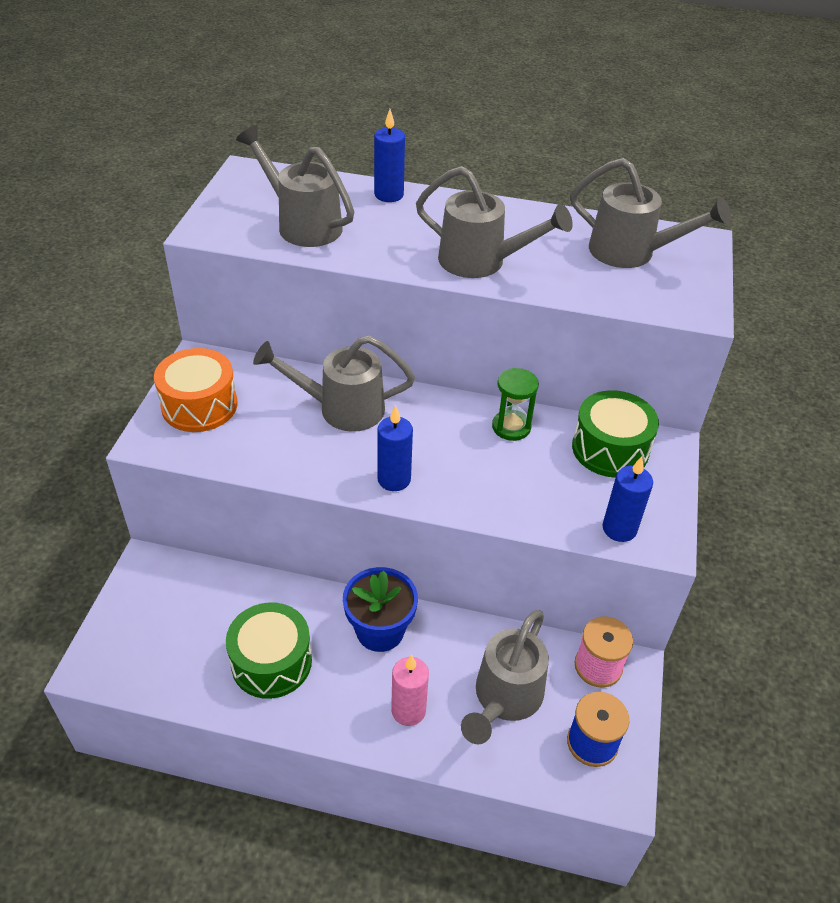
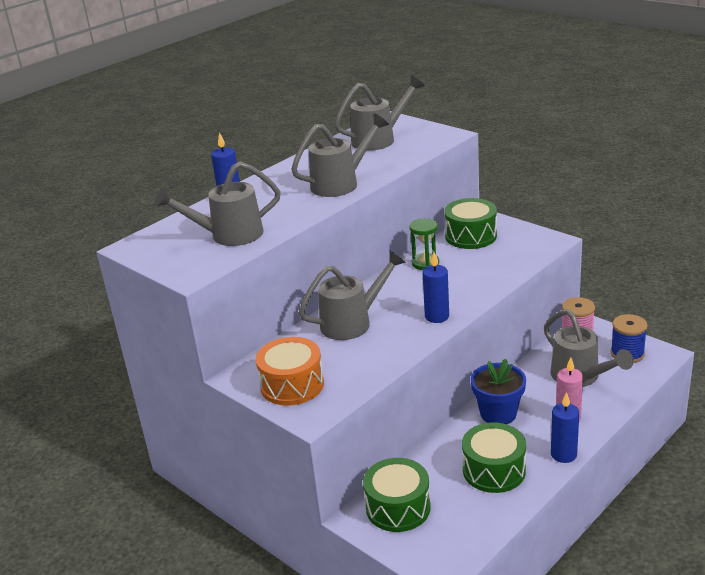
camera: 55 degrees left, 15 degrees down
(175, 592) = (398, 507): none -> green drum
(342, 408) = (352, 322): grey watering can -> grey watering can turned 150 degrees counterclockwise
(619, 529) = (534, 250): blue candle -> blue candle (563, 454)

